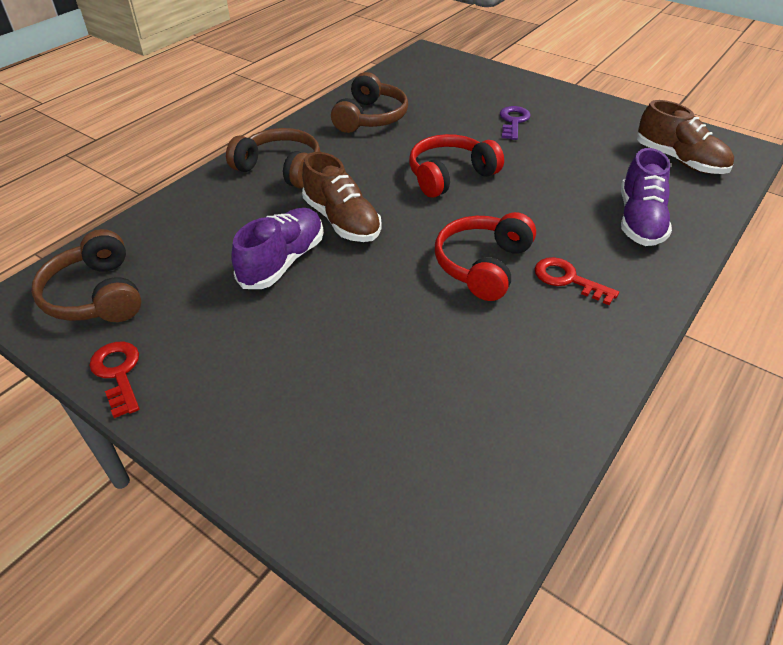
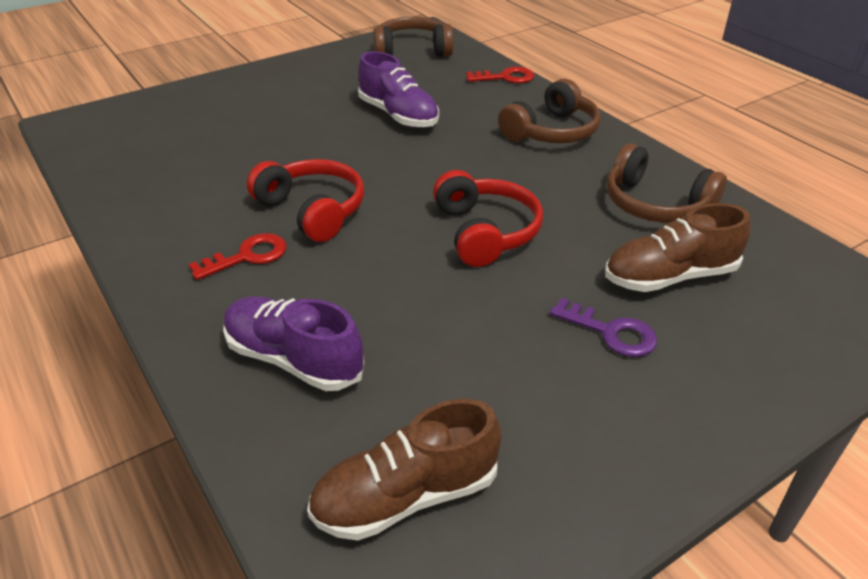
camera: 110 degrees right, 5 degrees down
(118, 373) = (329, 55): red key -> red key (505, 77)
(342, 221) = (438, 150): brown shoe -> brown shoe (669, 276)

